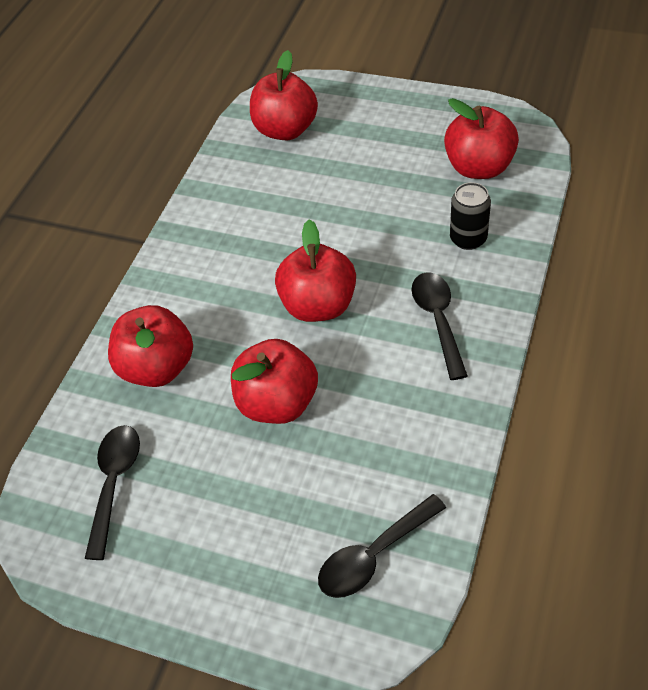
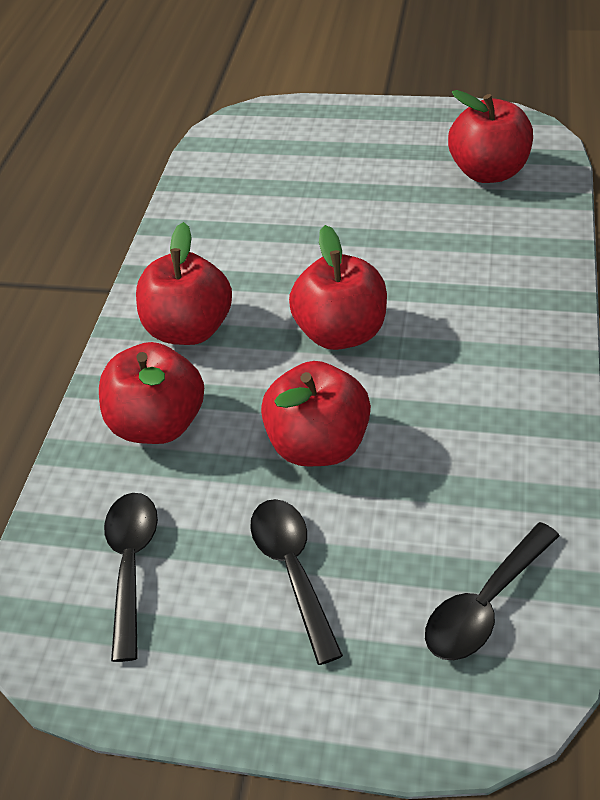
camera: 10 degrees left, 5 degrees down
(286, 130) = (255, 157): red apple -> red apple (189, 329)
(438, 320) = (487, 332): black spoon -> black spoon (292, 570)
(468, 239) = (497, 244): black can -> none

